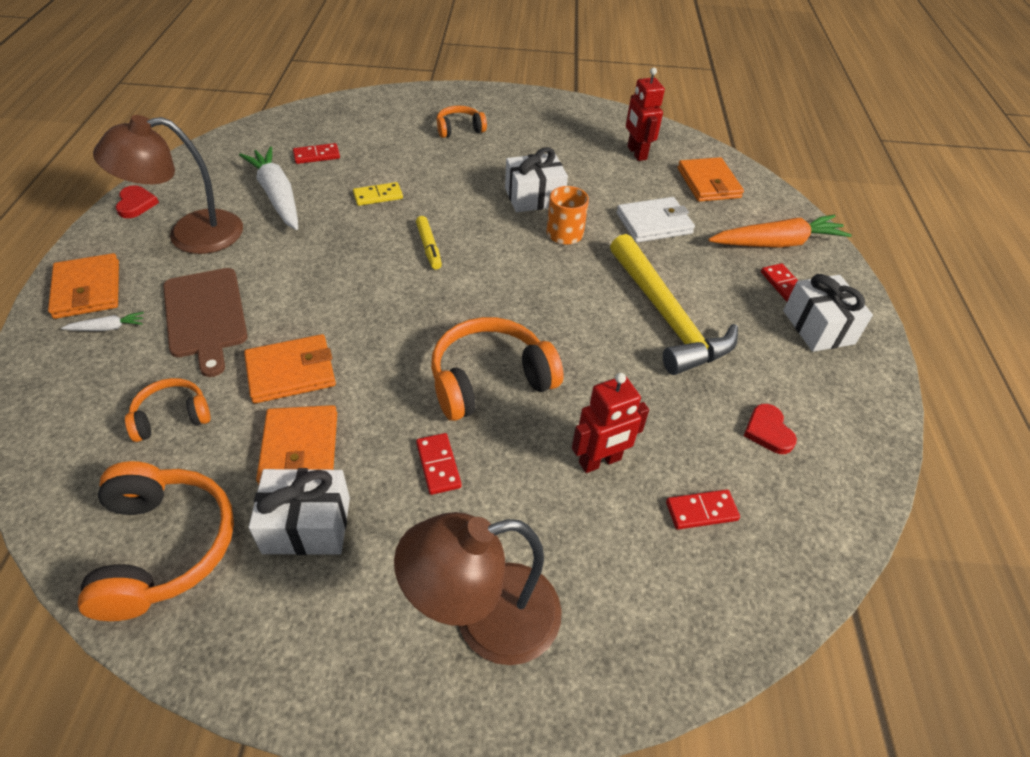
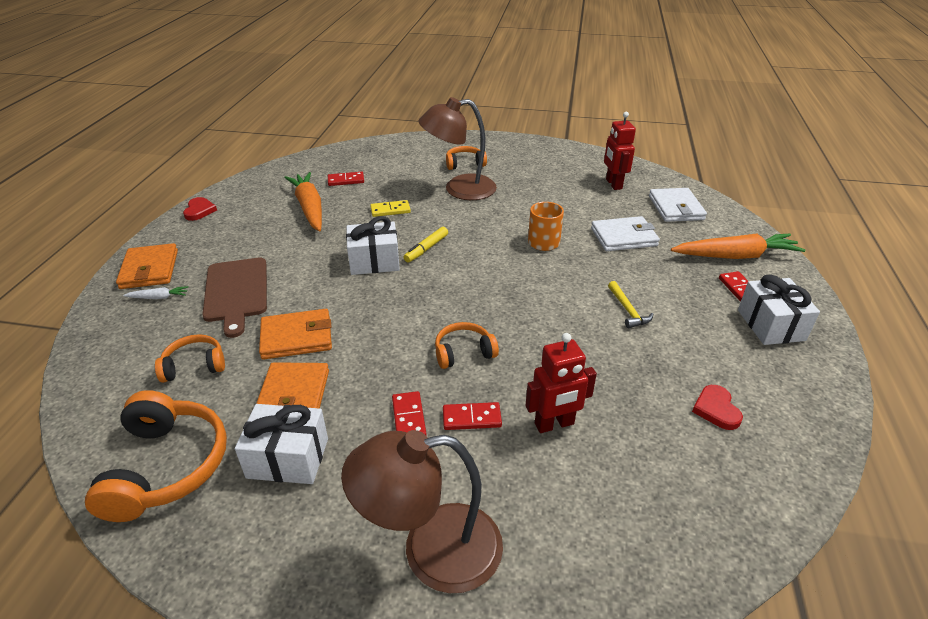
camera: 10 degrees right, 10 degrees down
(190, 235) = (236, 233): brown lamp -> brown lamp (459, 189)
(277, 196) = (309, 208): white carrot -> orange carrot
(429, 247) = (426, 249): yellow marker -> yellow marker turned 45 degrees clockwise
(490, 380) = (464, 352): orange headphones -> orange headphones, size x0.57
(534, 197) = (520, 214): white gift -> white gift (374, 261)
(666, 317) = (627, 310): yellow hammer -> yellow hammer, size x0.41
(701, 511) = (646, 473): red domino -> red domino (471, 418)
(708, 183) = (676, 208): orange wallet -> white wallet

